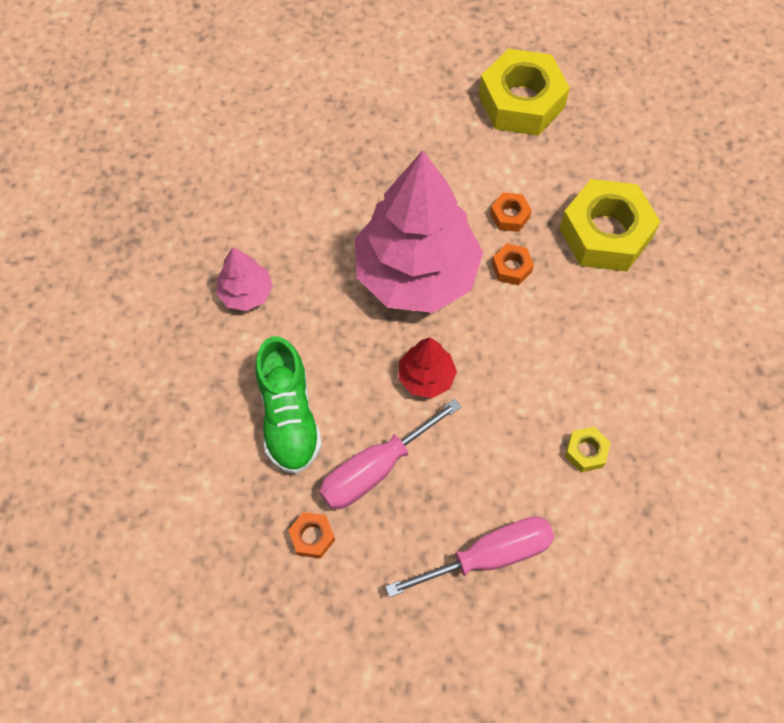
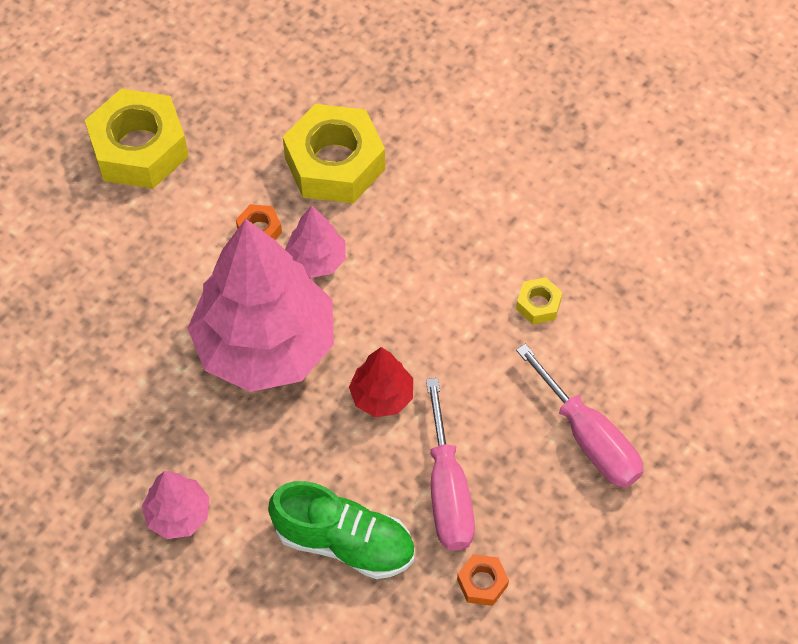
camera: 60 degrees left, 5 degrees down
(489, 556) = (589, 438): pink screwdriver -> pink screwdriver turned 135 degrees clockwise
(511, 267) = (316, 260): orange nut -> pink tree

